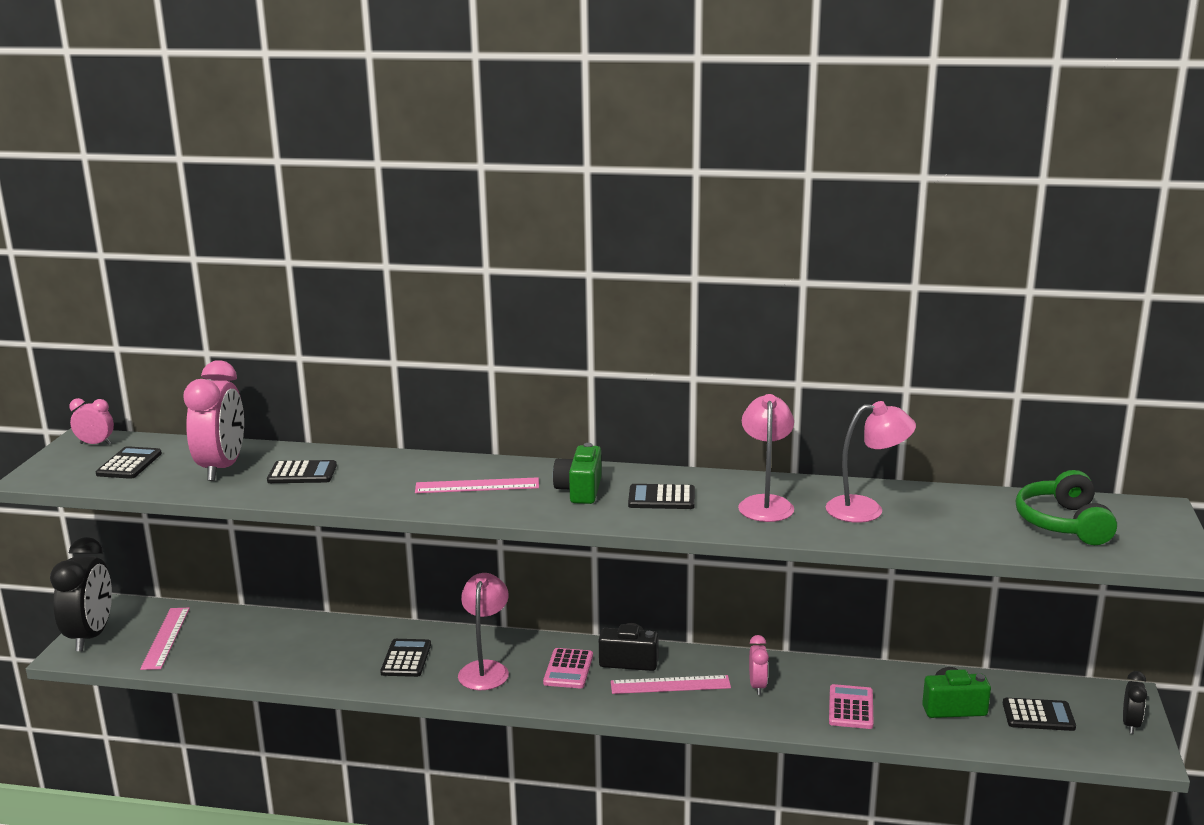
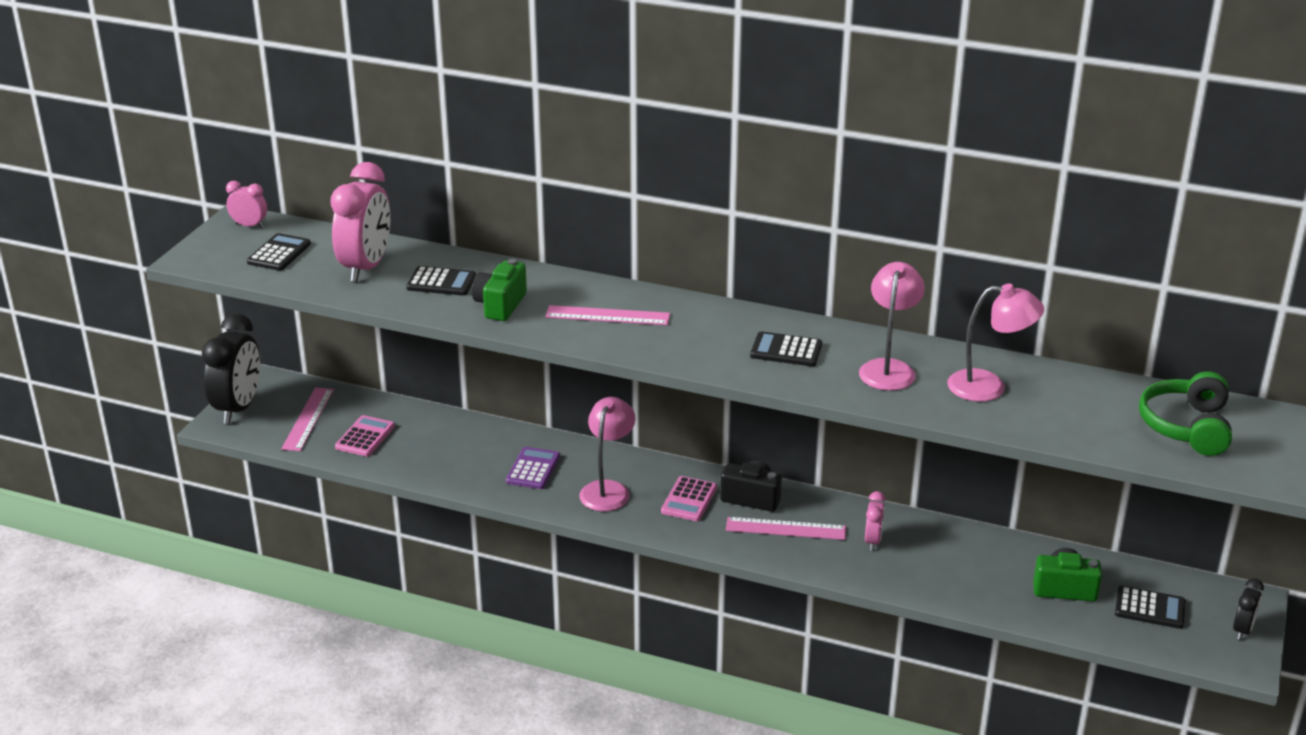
camera: 10 degrees right, 10 degrees up
(406, 659) = (533, 469): black calculator -> purple calculator
(579, 490) = (707, 332): green camera -> green camera (500, 305)
(851, 708) = (960, 575): pink calculator -> pink calculator (365, 437)

